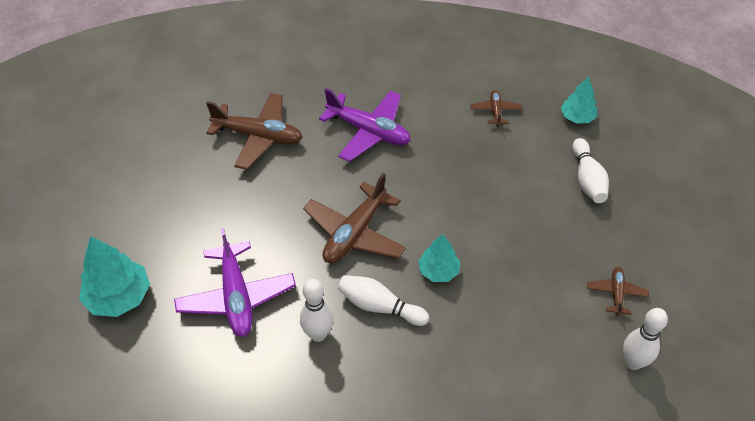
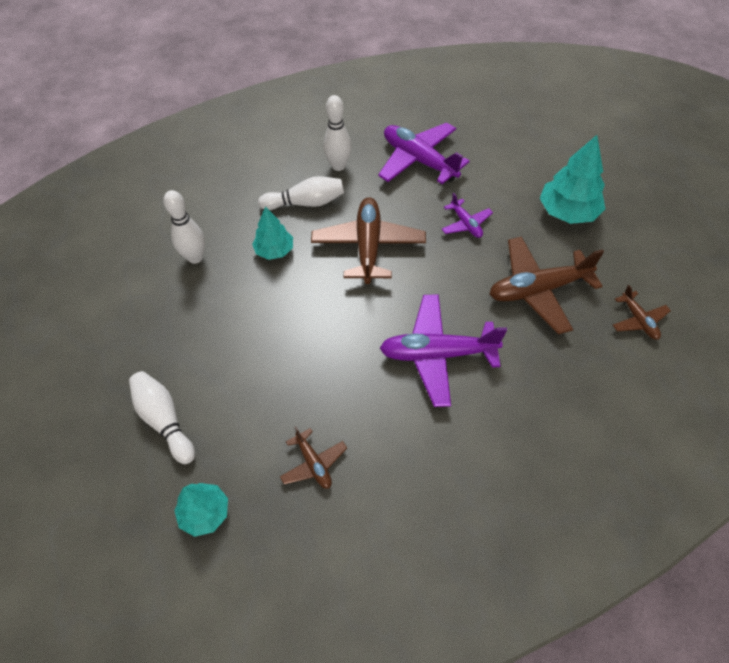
camera: 150 degrees right, 5 degrees up
(119, 297) = (499, 124): turquoise tree -> turquoise tree (567, 212)
(258, 211) = (466, 224): none -> purple plane
(616, 293) = (103, 306): brown plane -> brown plane (638, 320)
(633, 362) = (76, 257): white bowling pin -> white bowling pin (195, 257)

